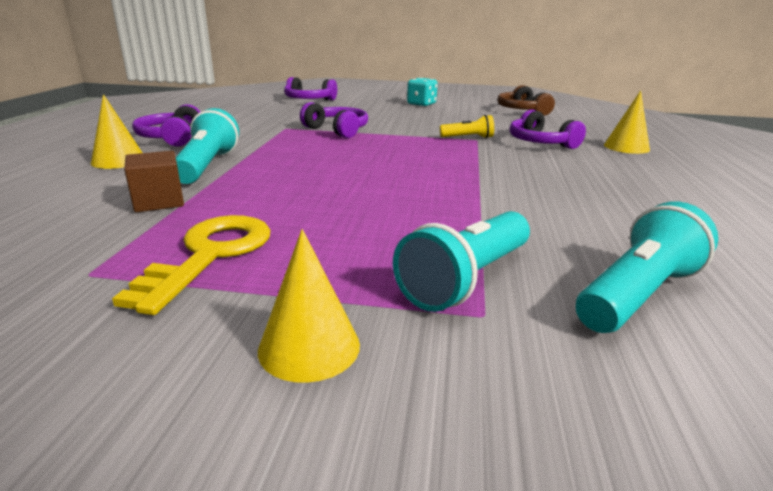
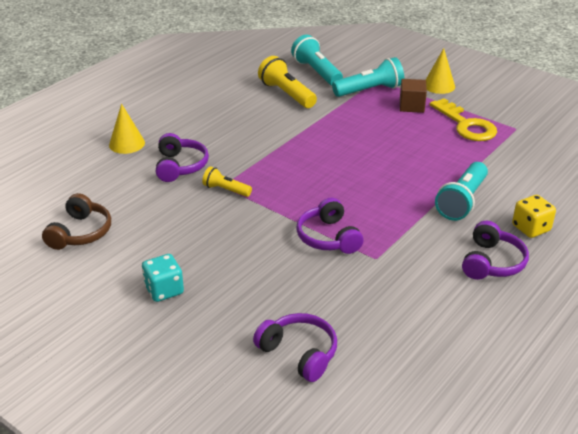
camera: 150 degrees left, 10 degrees up
(118, 160) = (531, 228): yellow cone -> yellow dice
(159, 201) = (493, 168): brown cube -> brown cube (411, 106)
(210, 255) = (466, 125): yellow key -> yellow key turned 75 degrees counterclockwise
(593, 231) = (287, 94): none -> yellow flashlight
(637, 294) = (317, 72): turquoise flashlight -> turquoise flashlight turned 75 degrees clockwise

